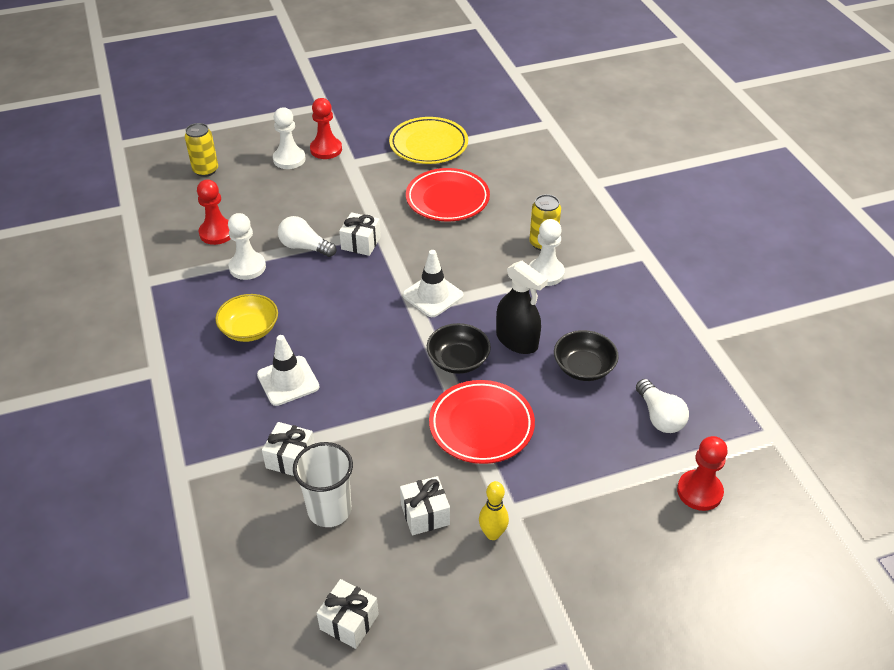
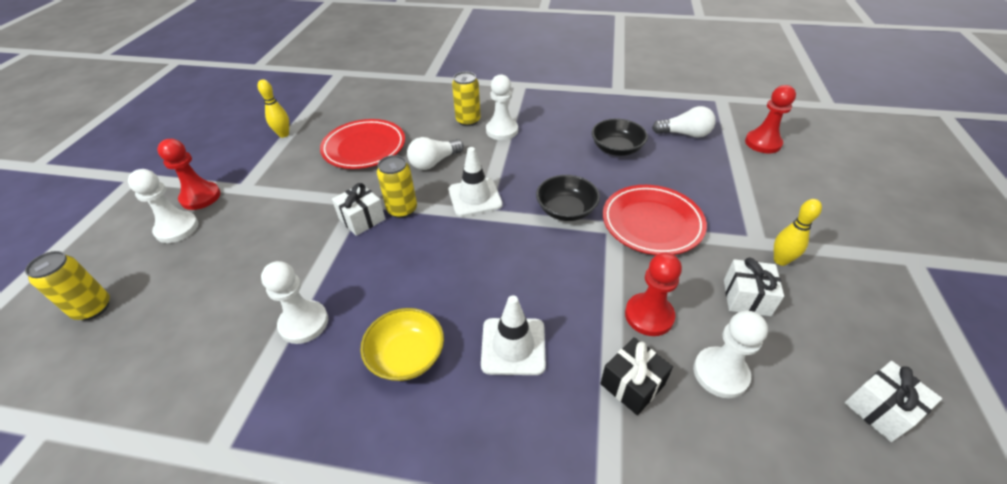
camera: 60 degrees left, 0 degrees up
(217, 233) = (215, 334): red pawn -> red pawn (649, 315)
(290, 458) = (632, 384): white gift -> black gift
(304, 247) = (324, 262): white light bulb -> white light bulb (434, 162)
(329, 510) = (720, 373): white cup -> white pawn
(387, 260) = (402, 209): none -> yellow can
(428, 145) = (283, 134): yellow plate -> yellow bowling pin
(517, 341) = (566, 170): black spray bottle -> none

